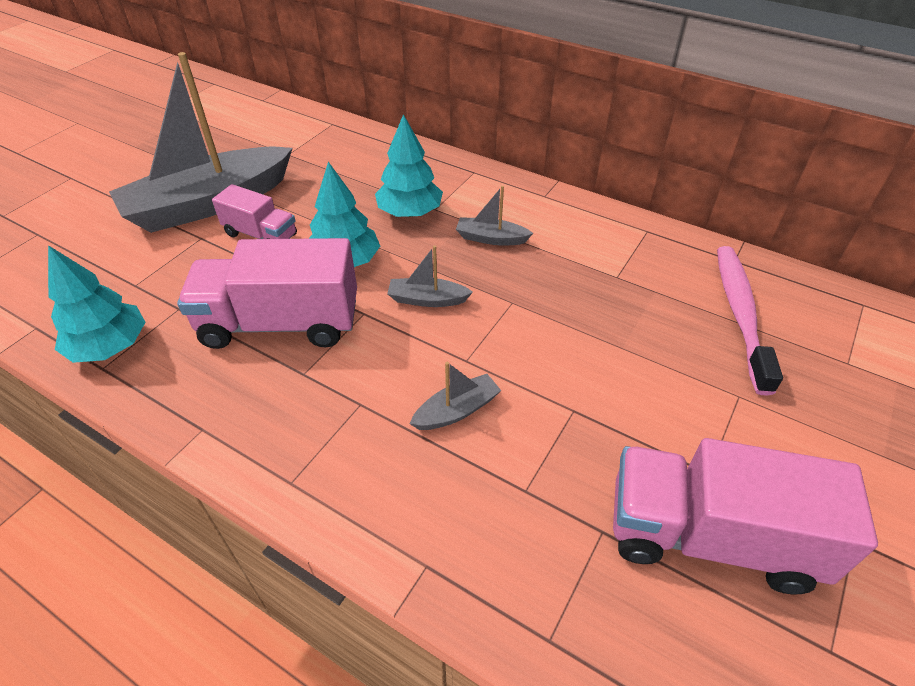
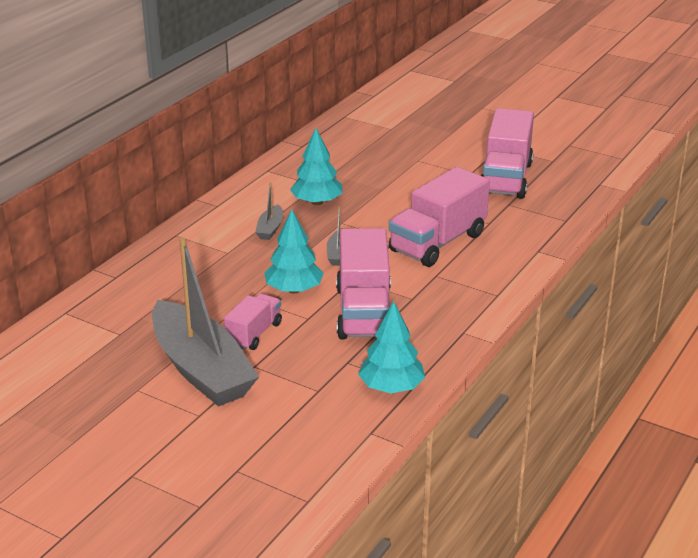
camera: 90 degrees left, 15 degrees down
(409, 212) = (231, 263): turquoise tree -> turquoise tree (317, 202)
(456, 410) = (437, 242): grey boat -> pink truck
(740, 314) = (353, 151): pink toothbrush -> none

